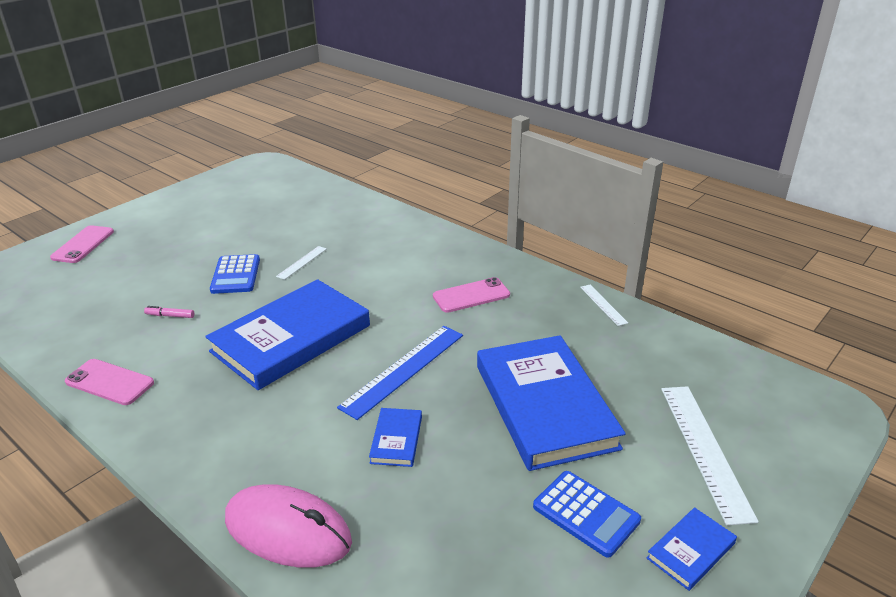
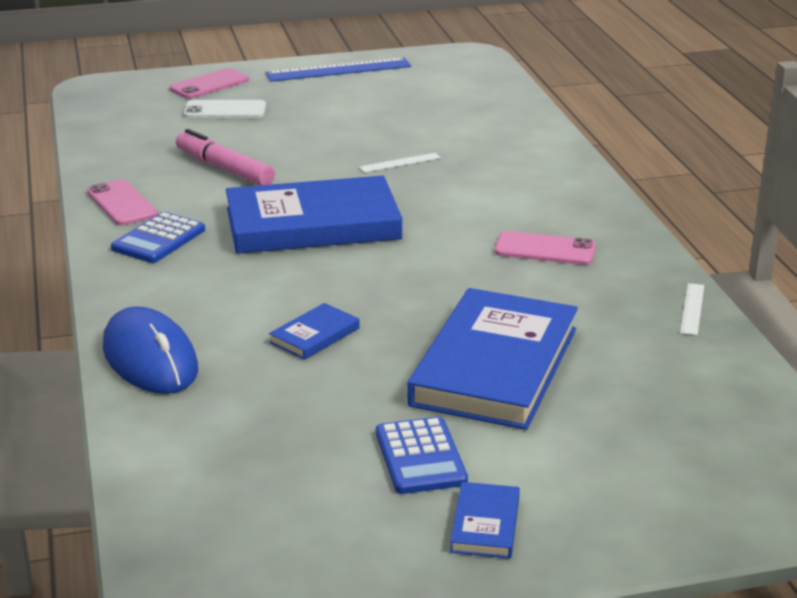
camera: 35 degrees right, 5 degrees down
(119, 263) = (225, 110): none -> white phone
(170, 316) = (224, 169): pink marker -> pink marker, size x2.27
(235, 275) = (321, 153): blue calculator -> blue calculator (158, 239)
(288, 530) = (150, 358): pink mouse -> blue mouse
(403, 370) = (389, 286): blue ruler -> blue ruler (338, 70)
(690, 551) = (485, 524): blue book -> blue book turned 75 degrees counterclockwise
(704, 449) = (619, 466): white ruler -> none

